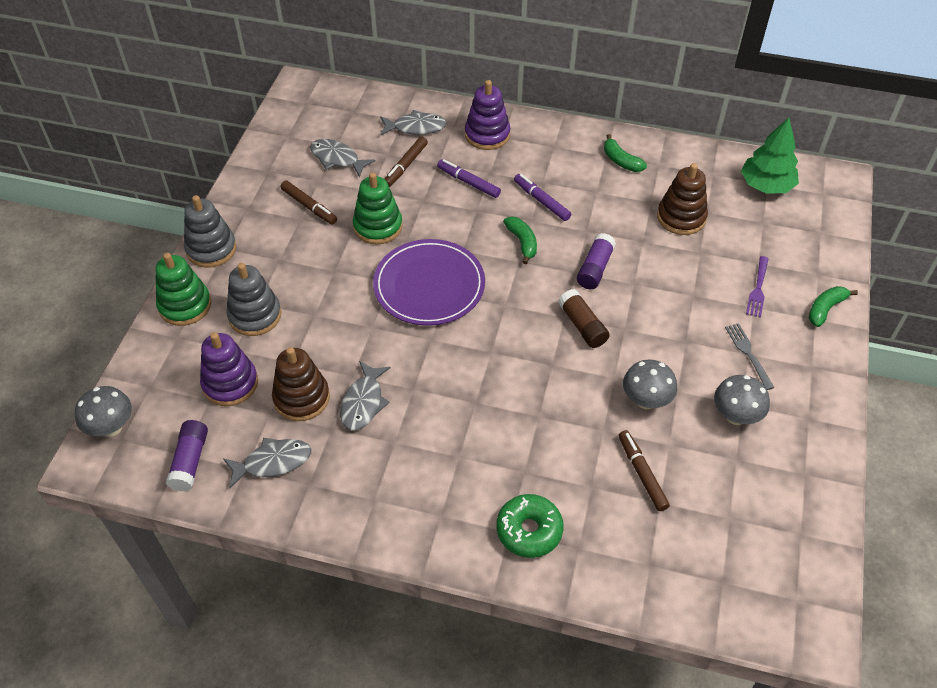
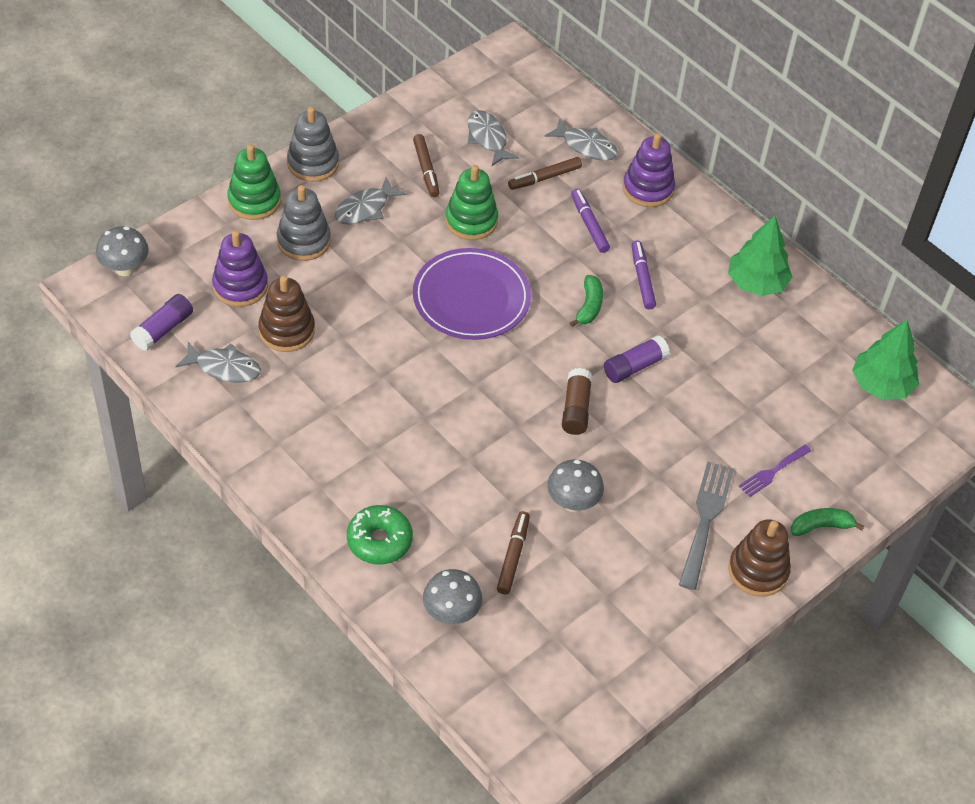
camera: 30 degrees right, 0 degrees up
(363, 402) = (333, 363): grey fish -> grey fish (365, 208)
(621, 161) = (756, 282): green banana -> green tree
(681, 217) = (763, 367): brown stacking toy -> brown stacking toy (758, 571)
(735, 416) = (640, 562): grey mushroom -> grey mushroom (451, 613)
(748, 353) = (705, 520): grey fork -> grey fork, size x1.69

